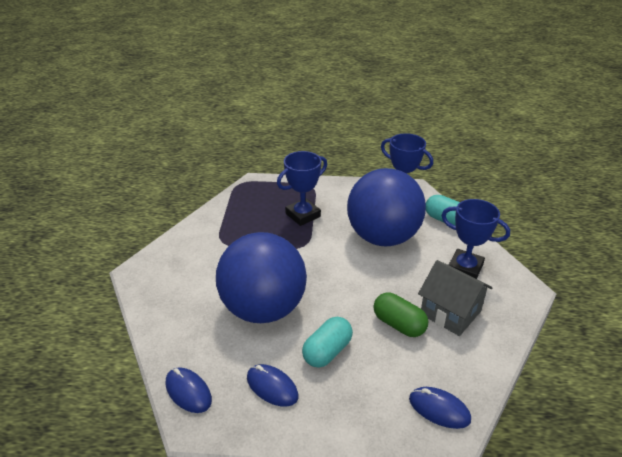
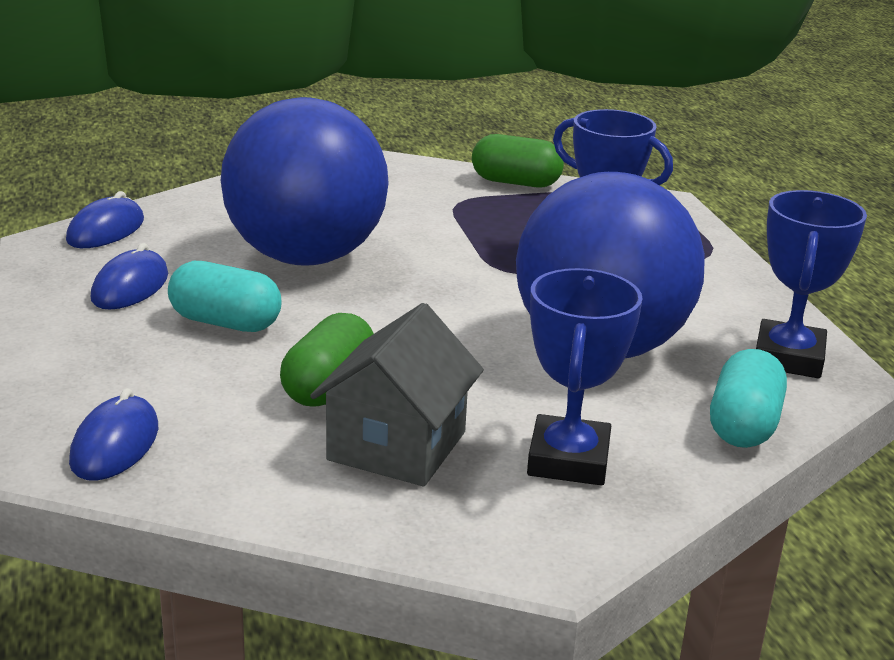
camera: 70 degrees right, 10 degrees down
(210, 218) = (516, 182): none -> green capsule

